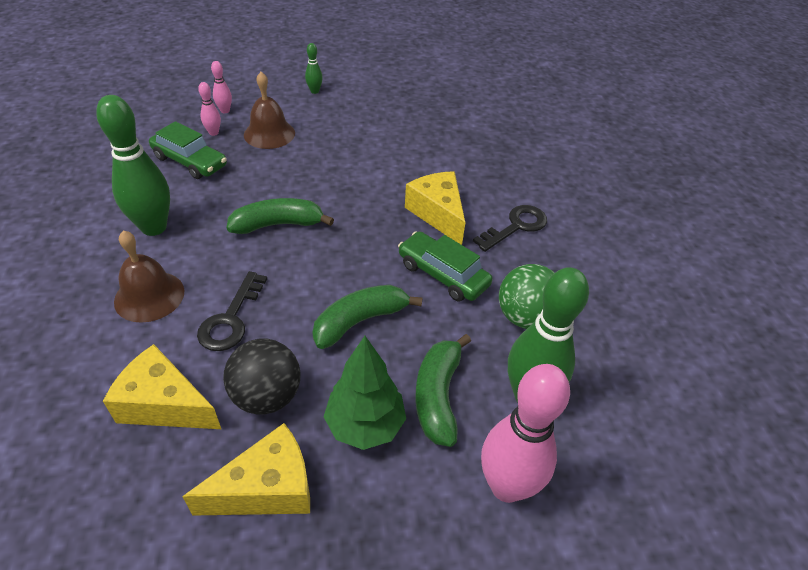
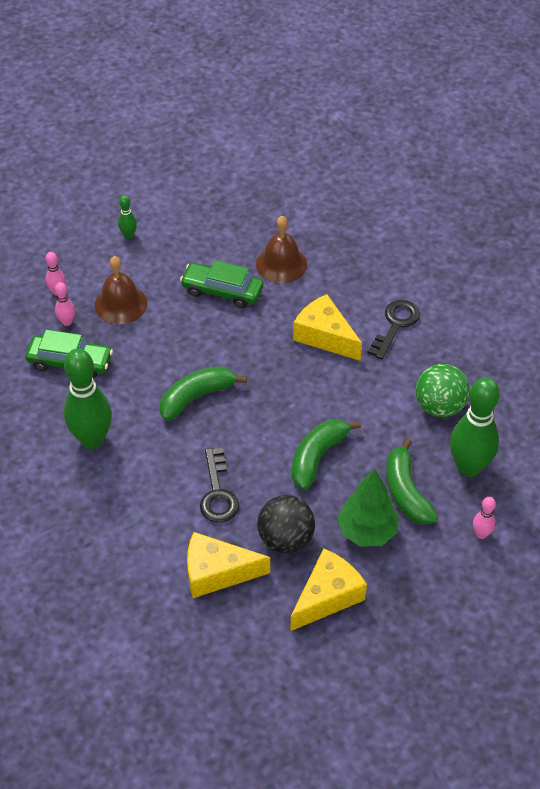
camera: 20 degrees left, 5 degrees up
(149, 296) = (139, 499): brown bell -> brown bell (281, 264)
(443, 274) = (359, 393): green car -> green car (222, 291)
(506, 486) = (481, 534): pink bowling pin -> pink bowling pin, size x0.45

